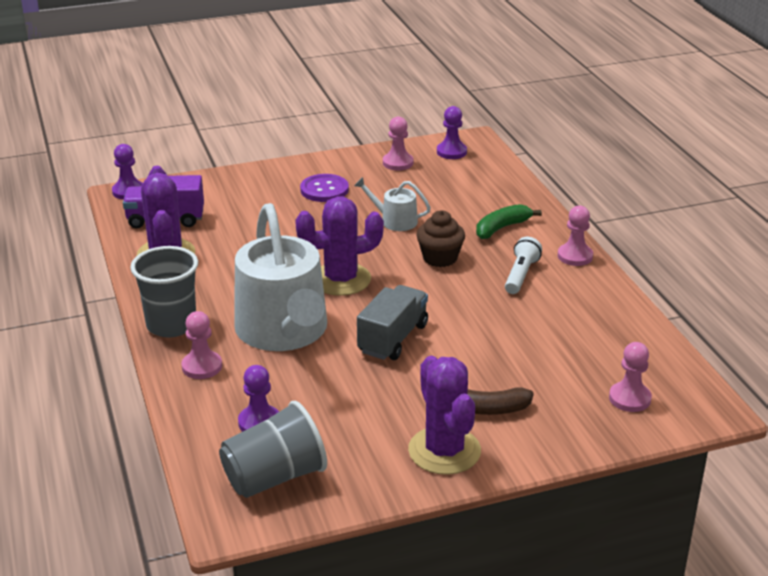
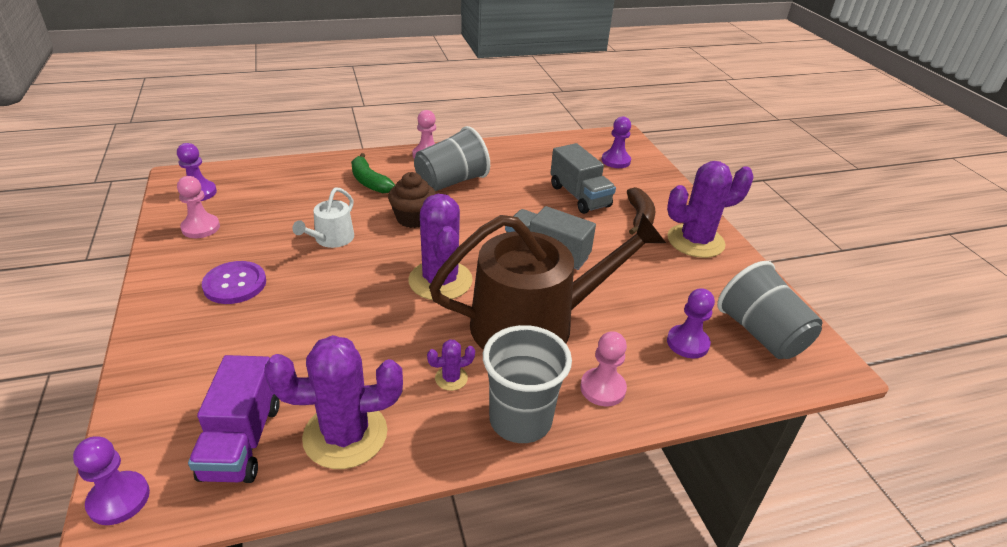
camera: 90 degrees left, 5 degrees up
(217, 292) = (451, 378): none -> purple cactus
(284, 331) = (535, 323): white watering can -> brown watering can
(521, 275) = (451, 182): white flashlight -> grey cup
(521, 364) = (579, 196): none -> grey truck
(629, 398) = (616, 161): pink pawn -> purple pawn

